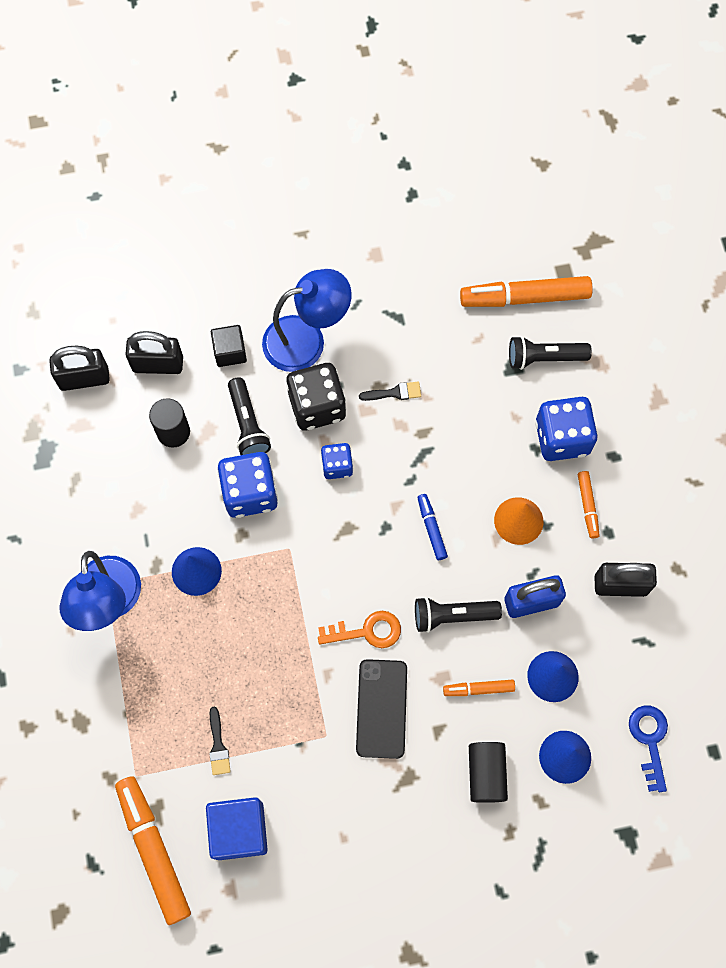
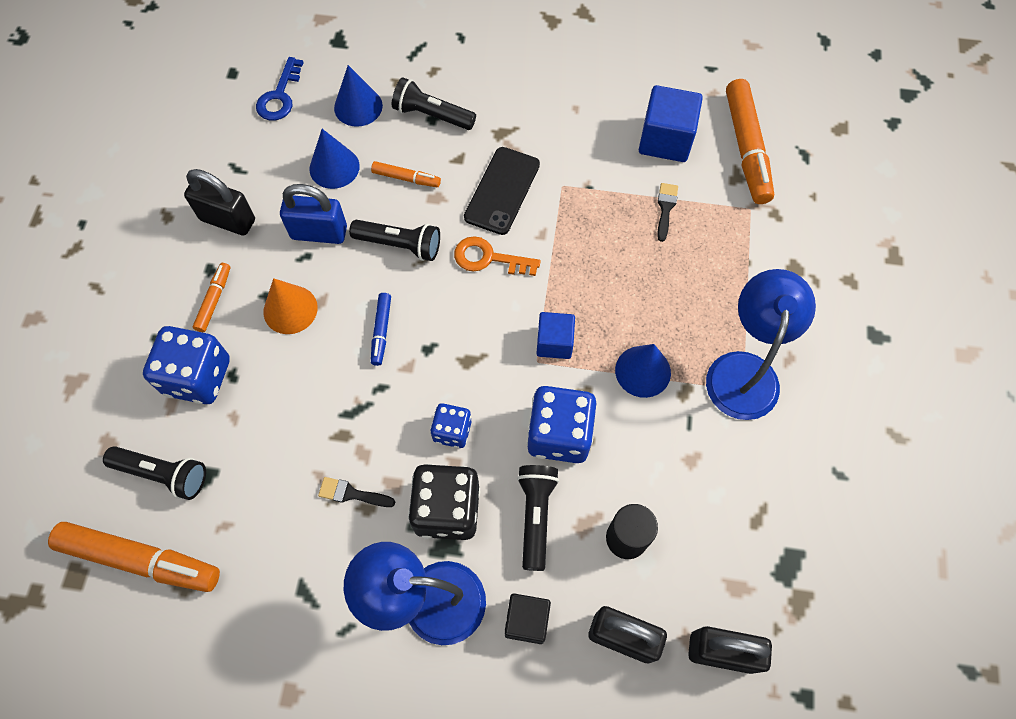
camera: 160 degrees left, 5 degrees down
(280, 570) = (554, 342): none -> blue cube
(486, 774) = (432, 115): black cylinder -> black flashlight

